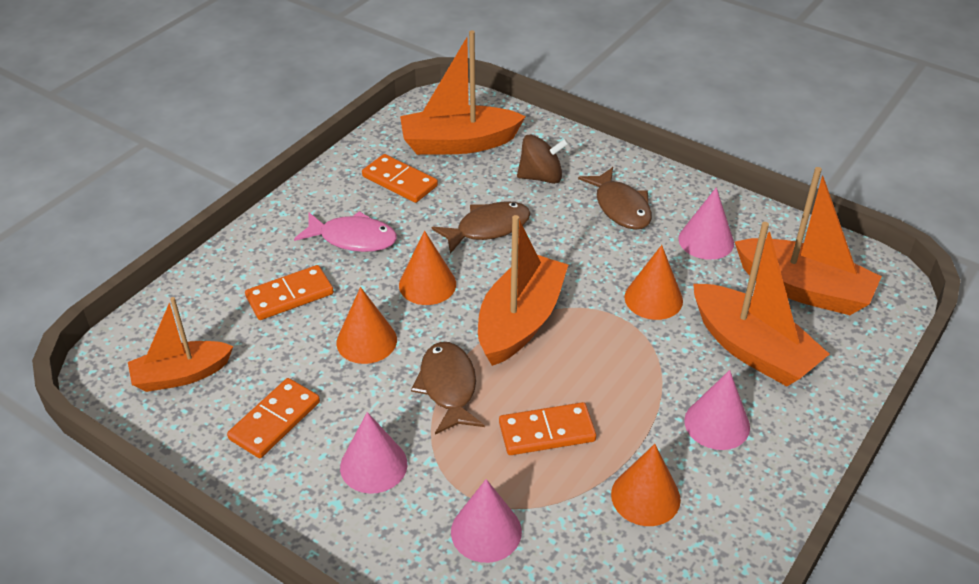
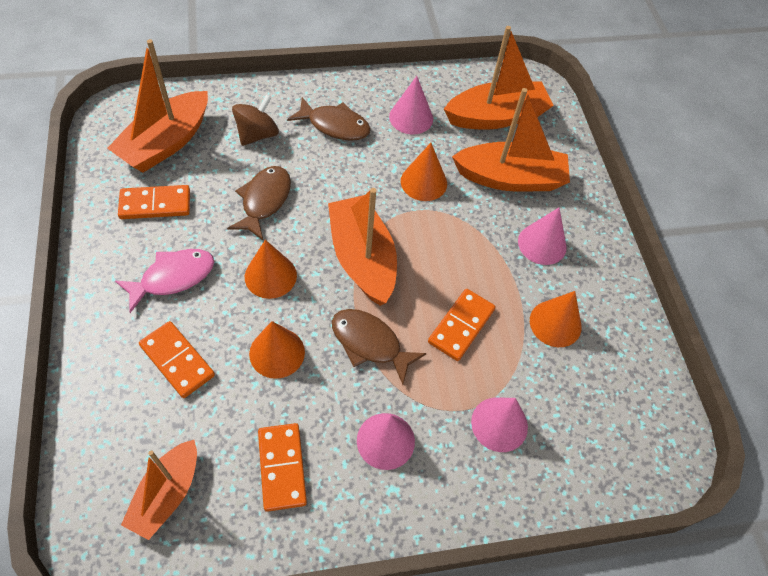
camera: 50 degrees left, 15 degrees up
(290, 295) = (177, 361): orange domino -> orange domino turned 60 degrees counterclockwise

